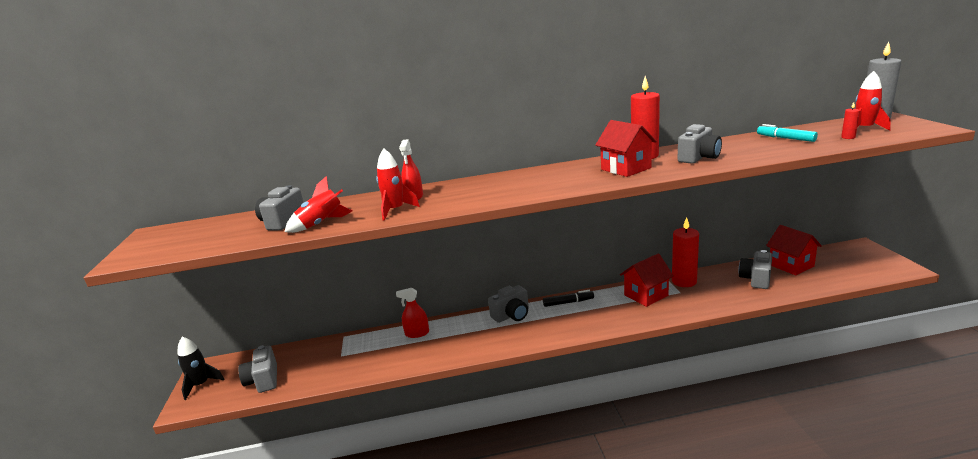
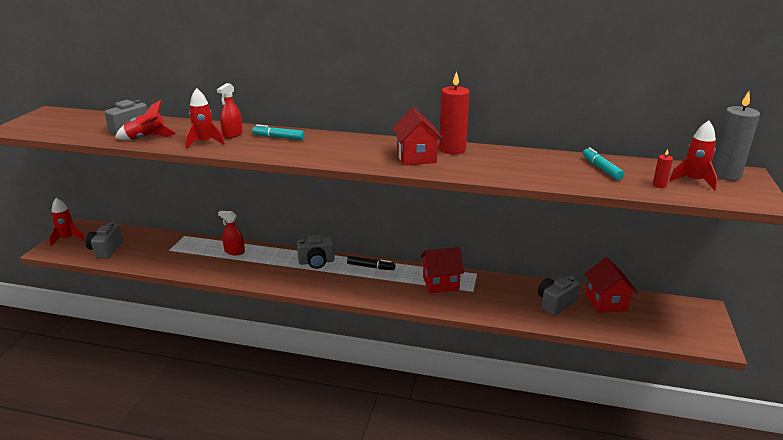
camera: 20 degrees right, 5 degrees up
(201, 385) = (68, 239): black rocket -> red rocket
(467, 187) = (278, 137): none -> turquoise marker
(684, 281) = (488, 283): red candle -> none
(699, 158) = (491, 165): grey camera -> none

